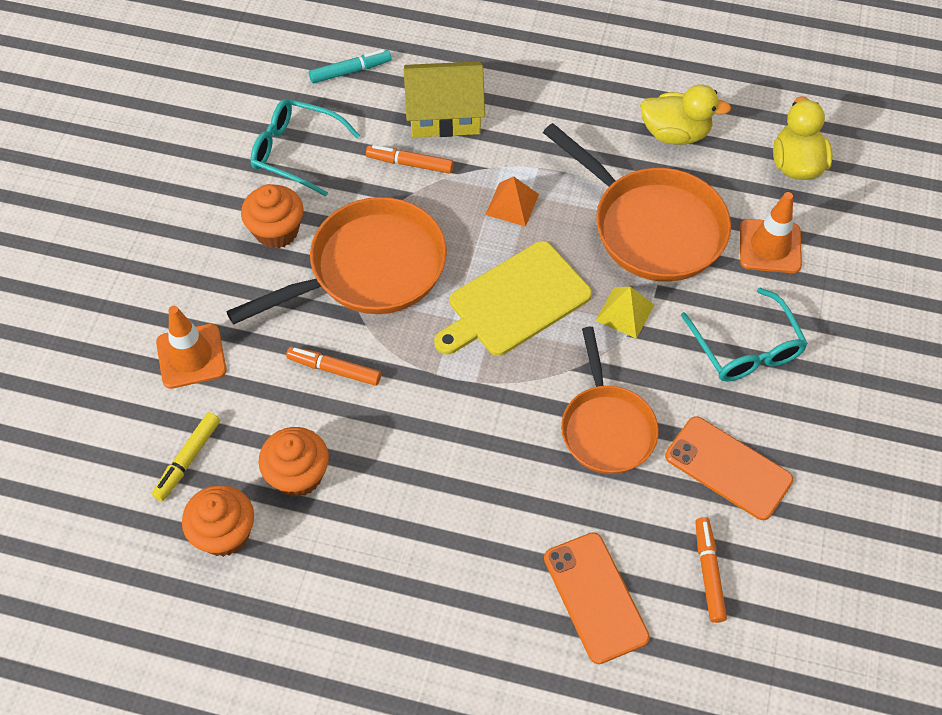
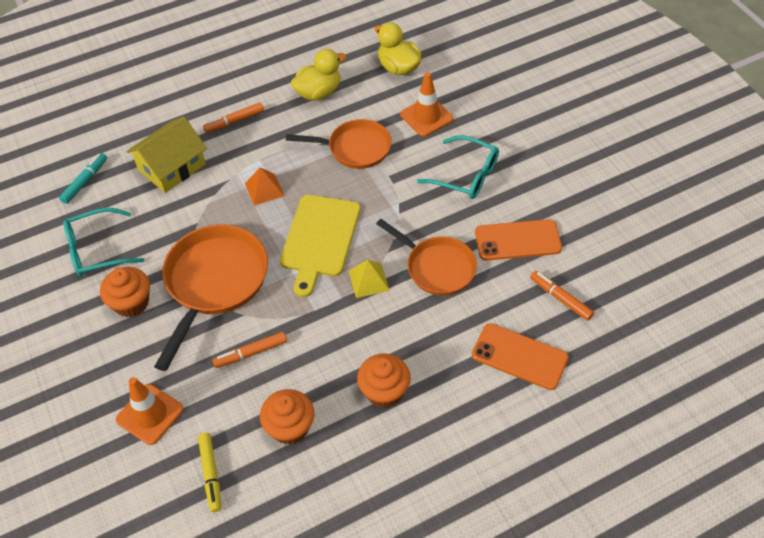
camera: 40 degrees left, 5 degrees down
(224, 533) = (279, 496): orange cupcake -> orange cupcake (384, 391)
(410, 164) = (179, 208): orange marker -> orange marker (234, 121)
(624, 312) = (386, 202): yellow pyramid -> yellow pyramid (368, 280)
(651, 227) = (355, 148): orange pan -> orange pan, size x0.66

